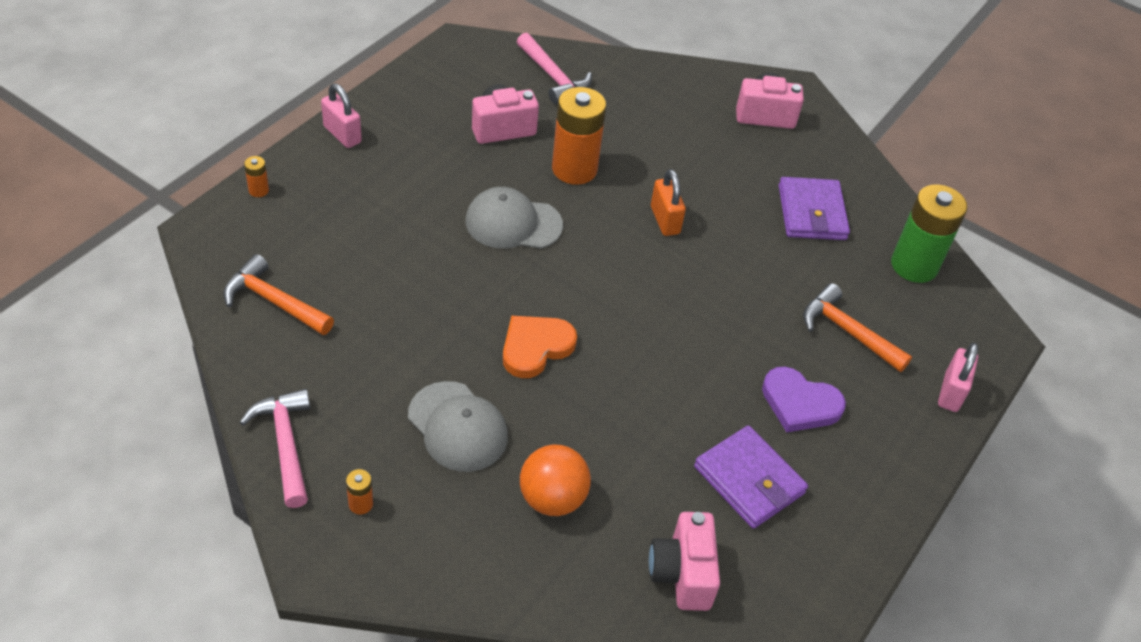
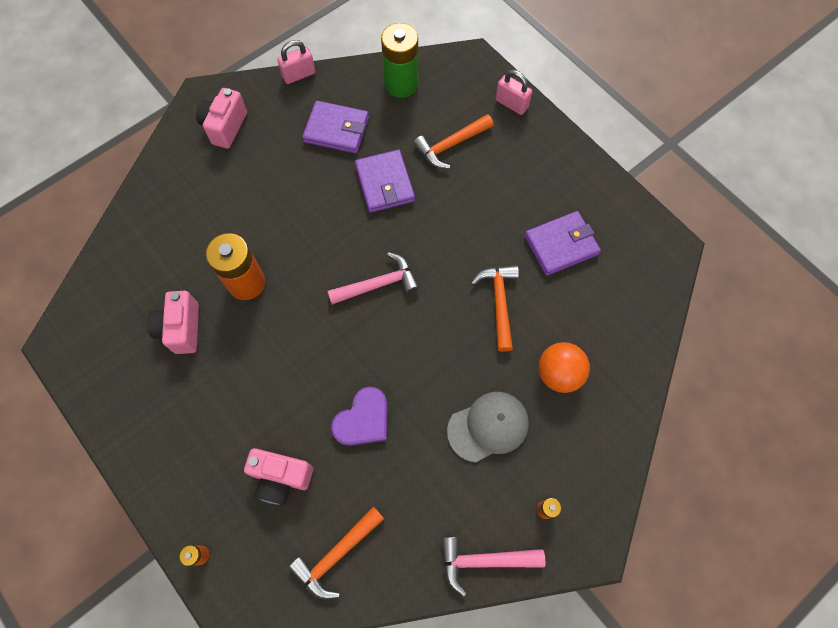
camera: 70 degrees left, 20 degrees up
(342, 134) = (149, 468): pink padlock -> pink padlock (299, 75)
(513, 223) = (295, 344): grey cap -> none
(535, 347) = (425, 355): orange heart -> none
(553, 77) = (129, 272): pink hammer -> pink hammer (379, 284)
(634, 416) = (499, 302): none -> orange hammer
(665, 220) = (319, 231): orange padlock -> none
(682, 574) = (625, 306): pink camera -> pink camera (281, 478)
(757, 271) = (384, 183): none -> purple wallet
(800, 403) = (505, 195): purple heart -> purple heart (363, 420)

